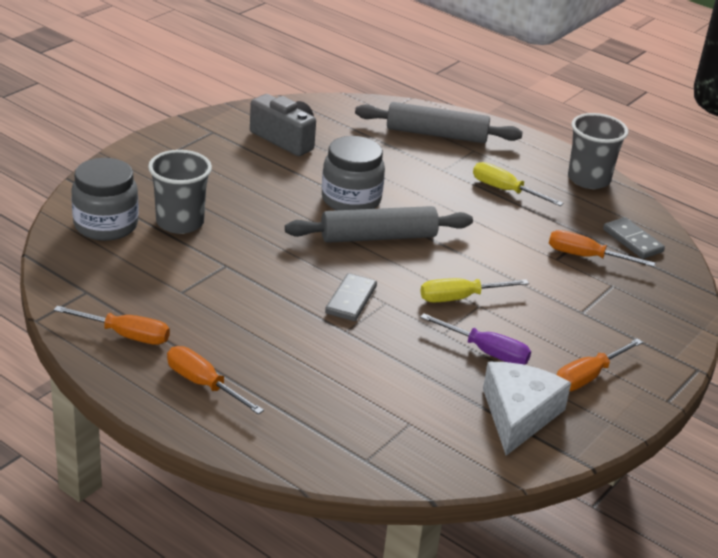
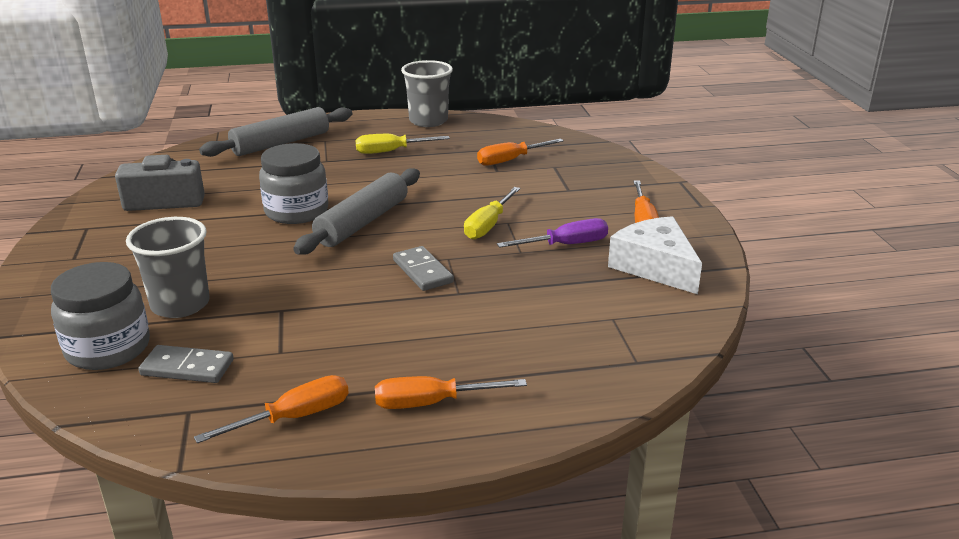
camera: 45 degrees left, 5 degrees down
(632, 241) = (517, 138): grey domino -> grey domino (187, 368)

